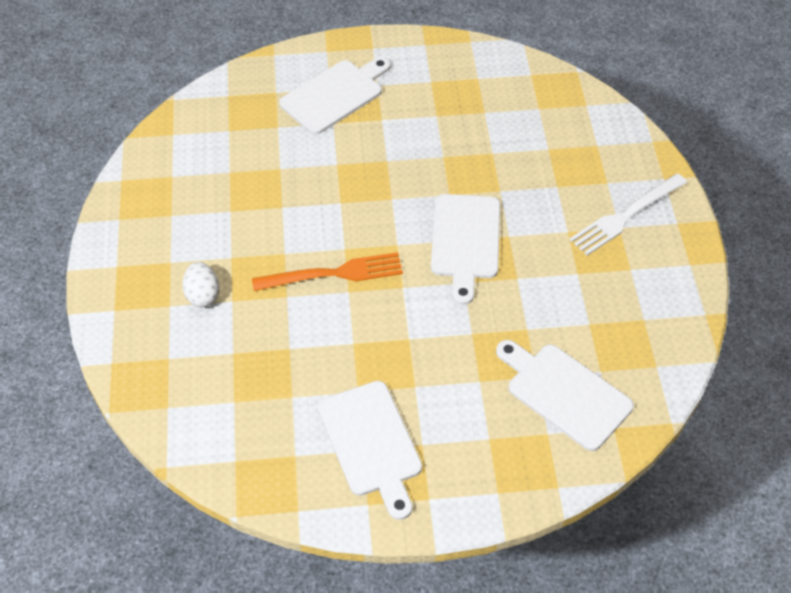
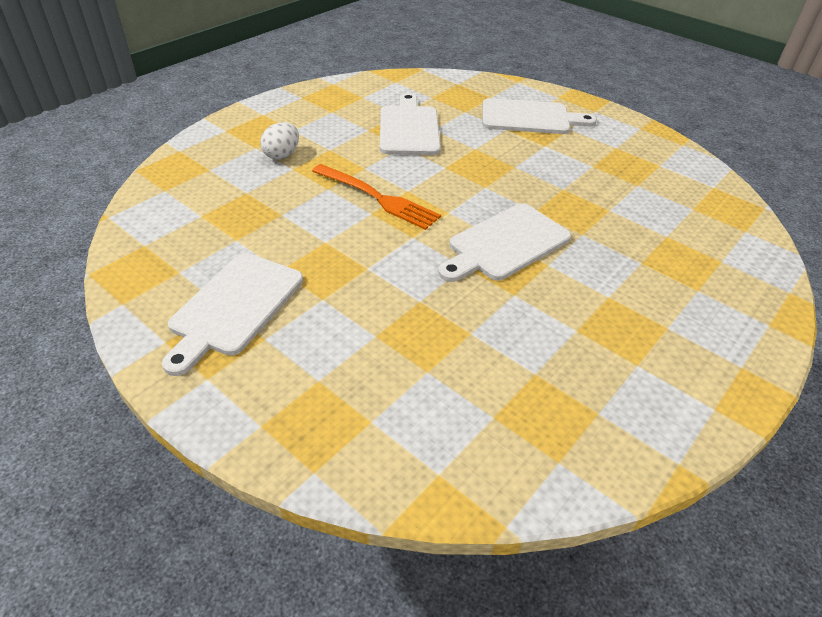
camera: 45 degrees right, 10 degrees down
(564, 393) = (433, 405): white cutting board -> white cutting board (409, 128)
(625, 216) = (685, 324): white fork -> none

